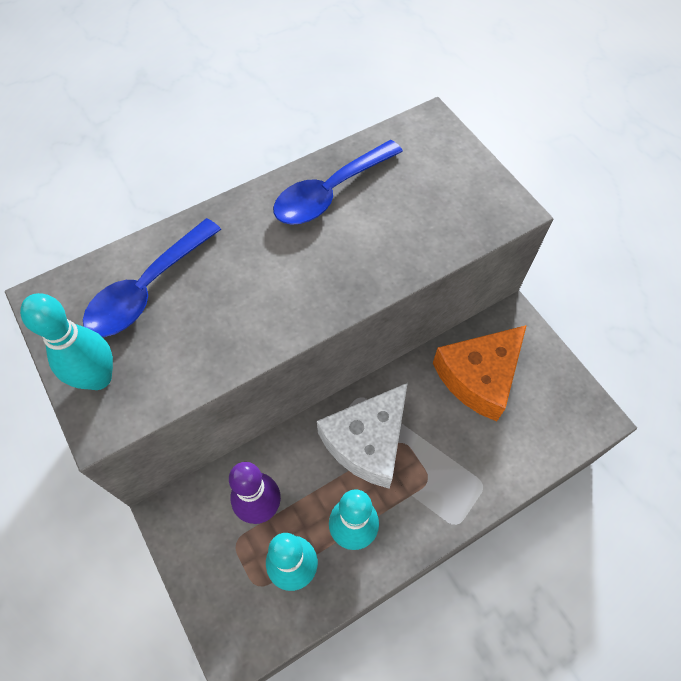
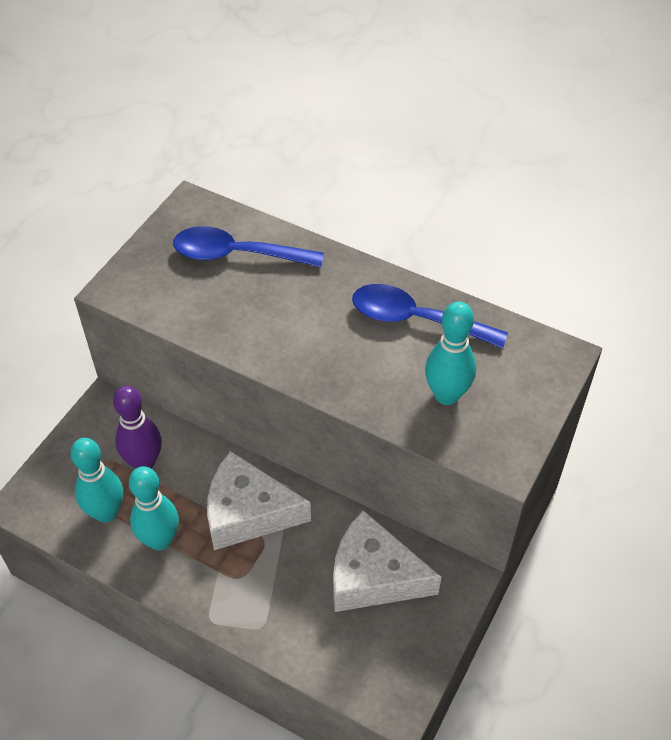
camera: 60 degrees right, 10 degrees down
(98, 378) = (147, 268): turquoise bowling pin -> turquoise bowling pin (446, 395)
(479, 377) = (373, 576): orange cheese -> white cheese

